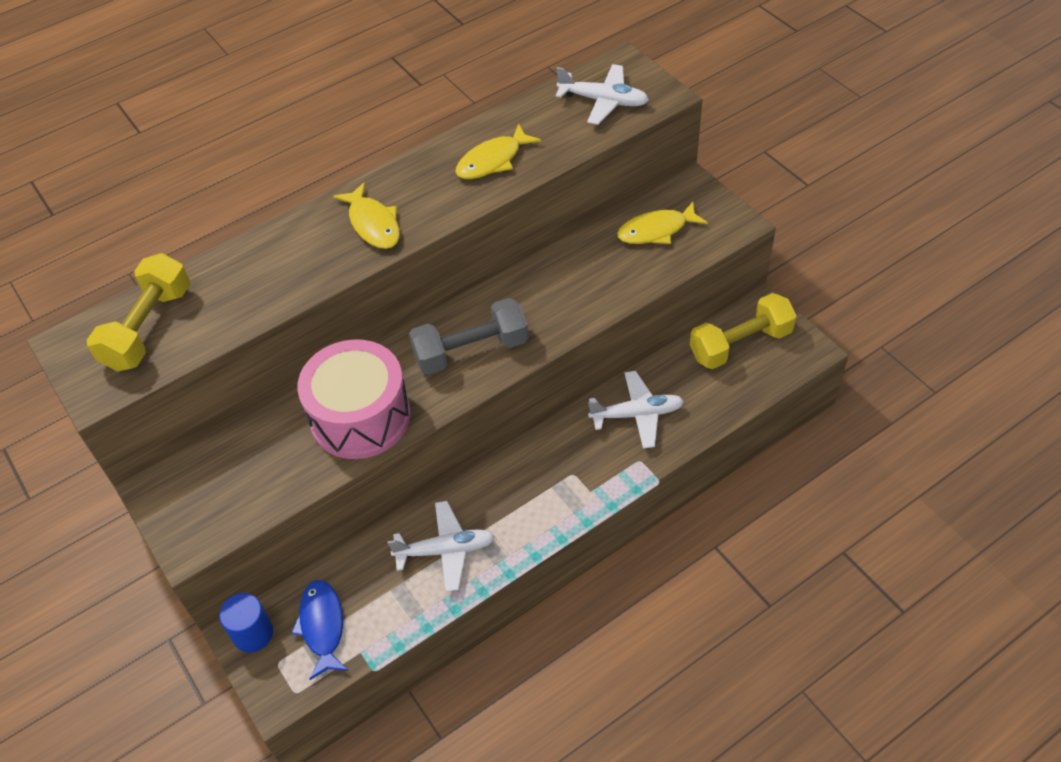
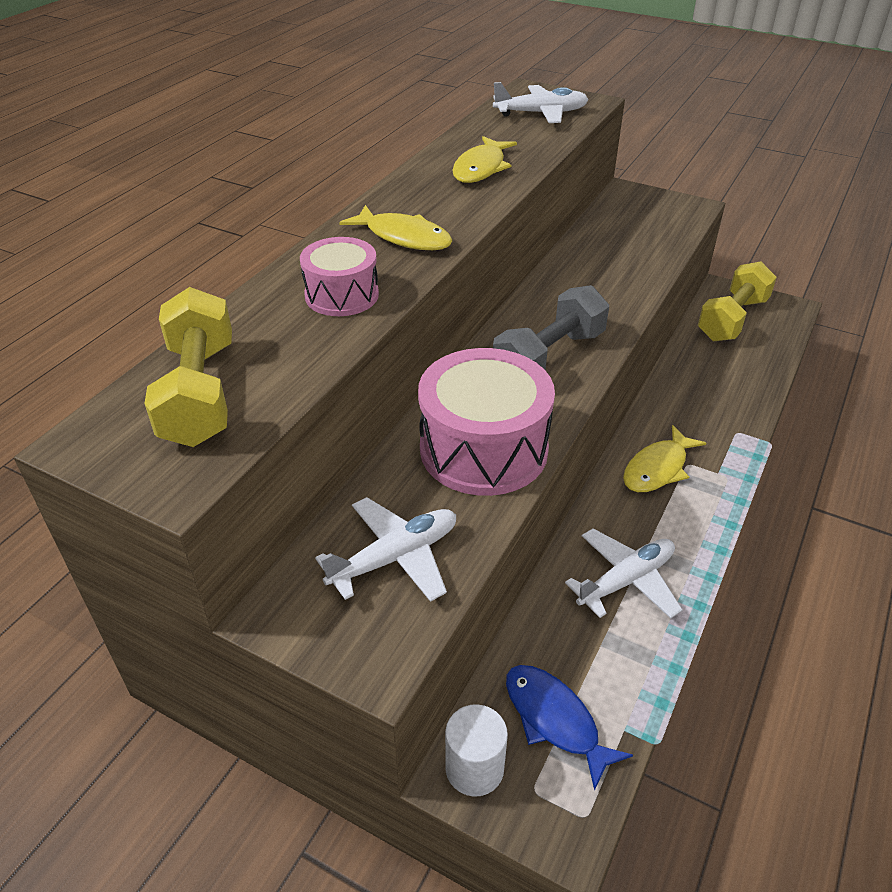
camera: 30 degrees left, 10 degrees down
(253, 633) = (474, 768): blue cylinder -> white cylinder
(289, 270) = (342, 295): none -> pink drum
(637, 414) = (698, 396): white plane -> white plane (395, 557)
(656, 230) = (630, 226): yellow fish -> yellow fish (658, 468)

